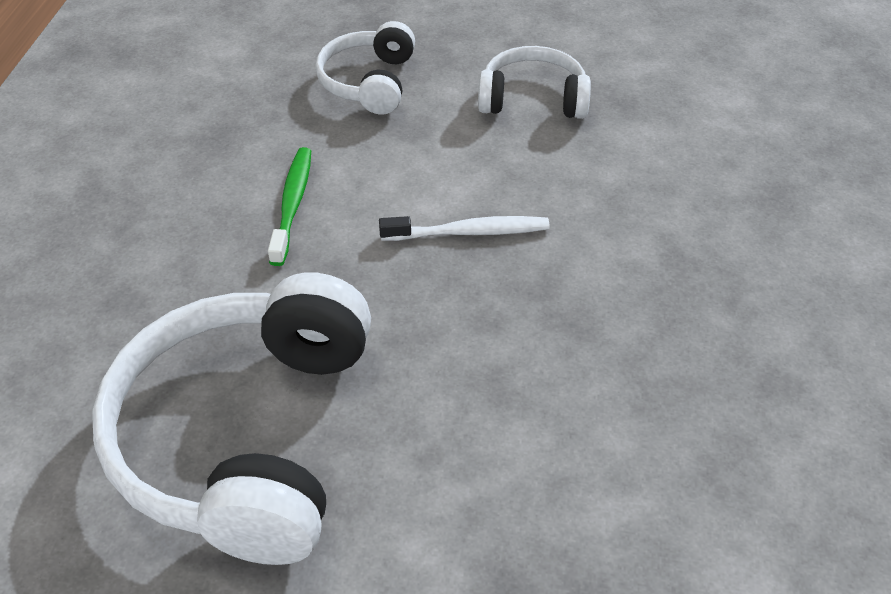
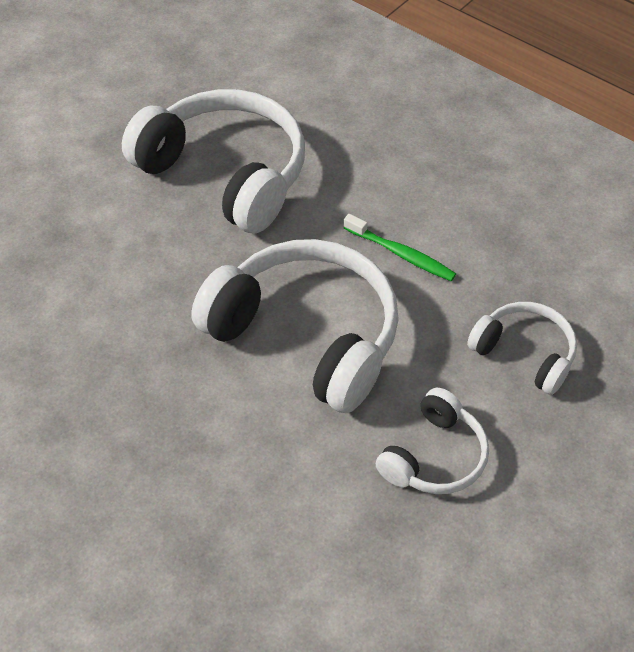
camera: 120 degrees right, 5 degrees up
(469, 232) = (307, 336): white toothbrush -> white headphones

